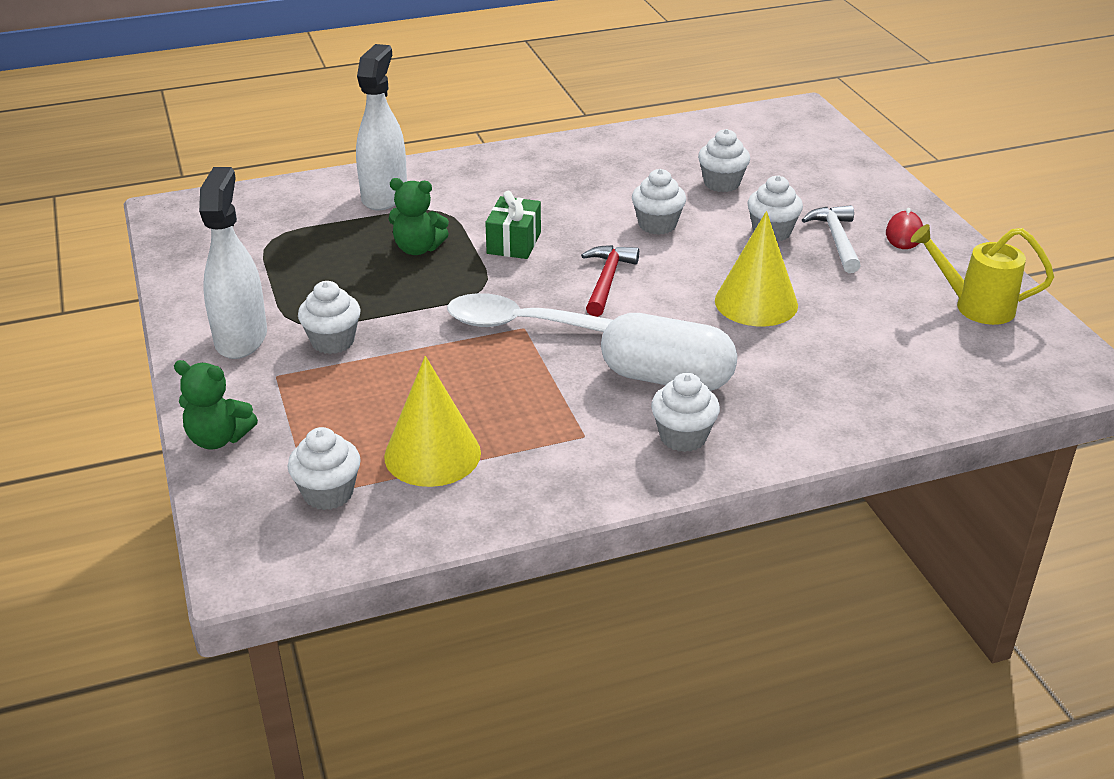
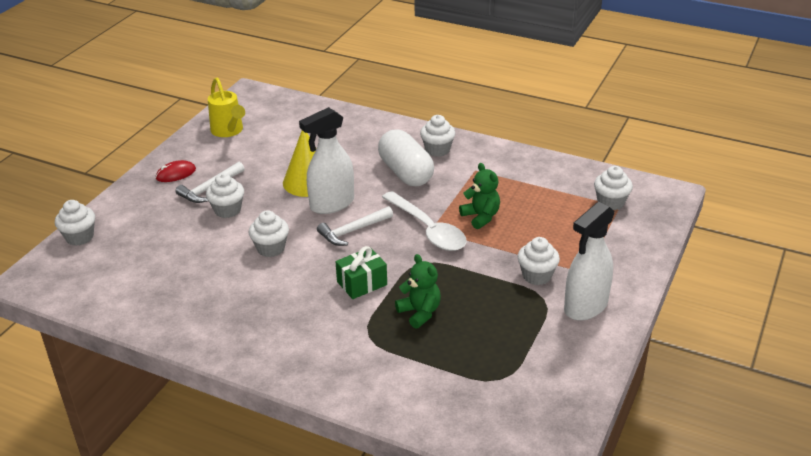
camera: 135 degrees left, 0 degrees up
(218, 438) = (642, 253): green teddy bear -> green teddy bear (481, 217)
(384, 195) = (384, 374): white spray bottle -> white spray bottle (331, 204)
(432, 454) = (548, 195): yellow cone -> none
(607, 280) = (352, 231): red hammer -> white hammer
(721, 183) = (187, 254): white cupcake -> white cupcake (79, 237)

